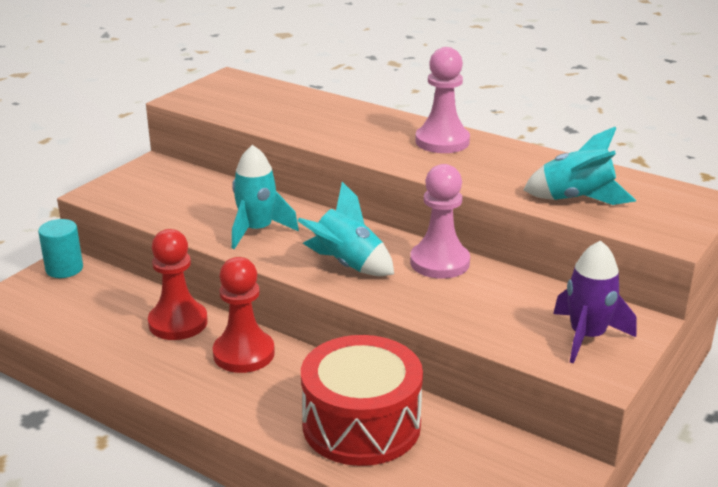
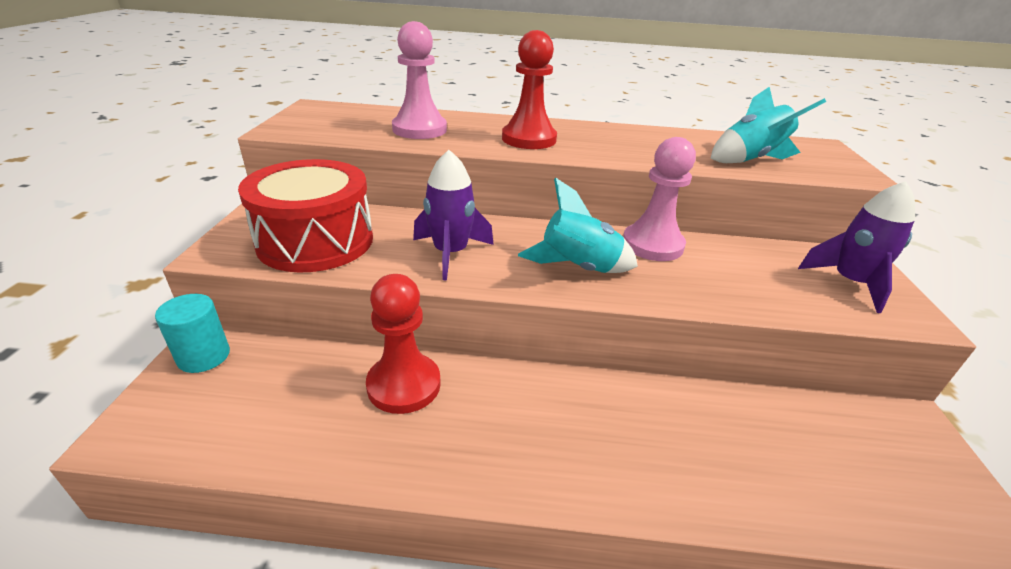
camera: 30 degrees left, 5 degrees up
(244, 354) = (511, 400): red pawn -> red pawn (529, 139)
(257, 230) = (451, 253): turquoise rocket -> purple rocket
(361, 424) = (711, 446): red drum -> red drum (316, 241)
(442, 141) = (580, 132): pink pawn -> pink pawn (419, 129)

